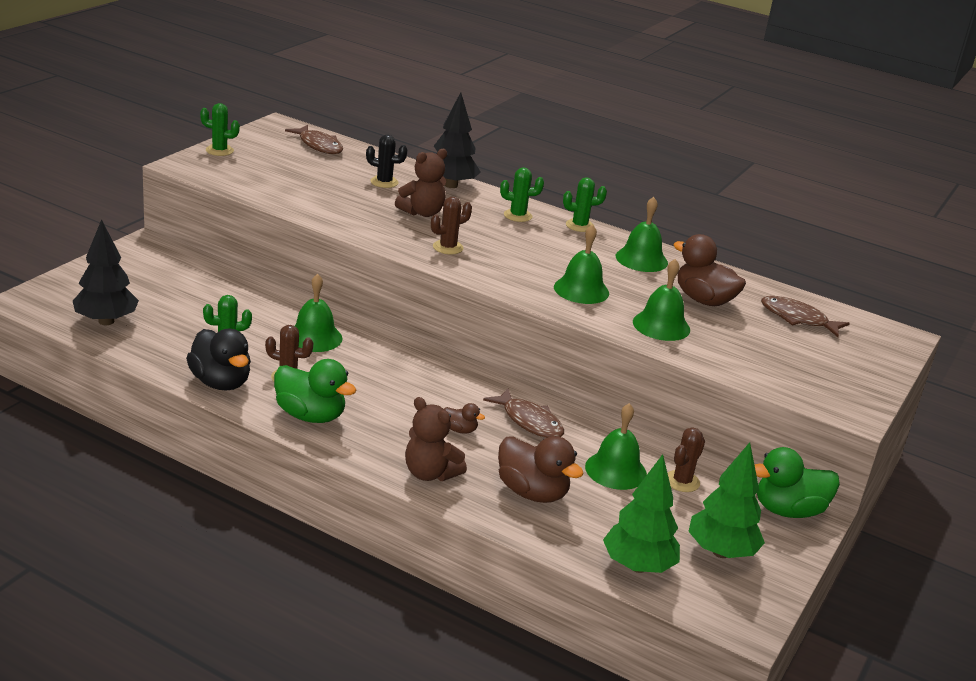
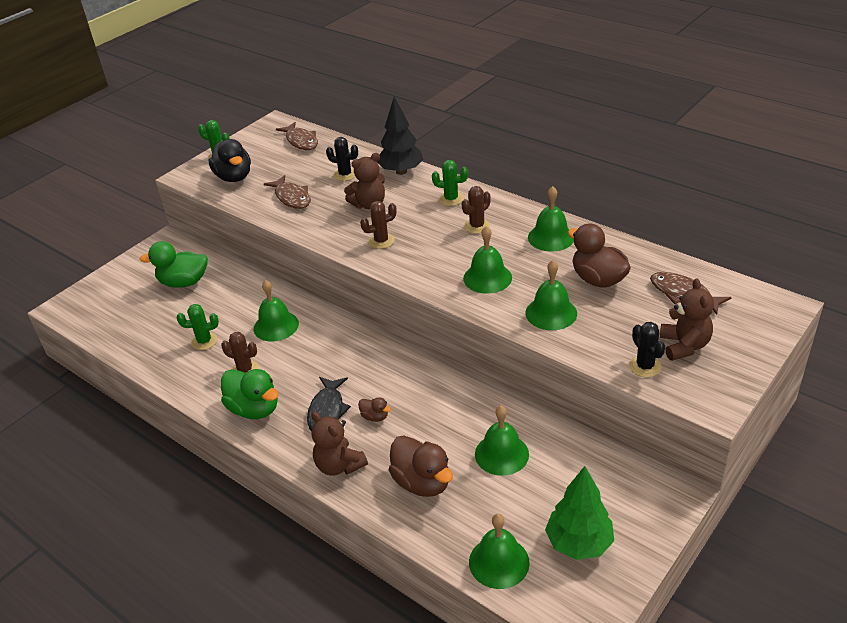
camera: 15 degrees right, 10 degrees up
(106, 321) = (117, 323): black tree -> none
(220, 382) = (191, 379): black duck -> black duck (234, 177)
(401, 422) = (327, 411): none -> black fish
(529, 421) = (436, 404): brown fish -> brown fish (292, 197)
(579, 226) = (503, 204): green cactus -> none
(638, 566) = (499, 562): green tree -> green bell
(682, 481) = (559, 464): brown cactus -> brown cactus (477, 226)
(774, 377) = (645, 366): none -> black cactus
(788, 510) = (652, 493): green duck -> green duck (184, 282)
(810, 362) = (684, 346): none -> brown teddy bear

